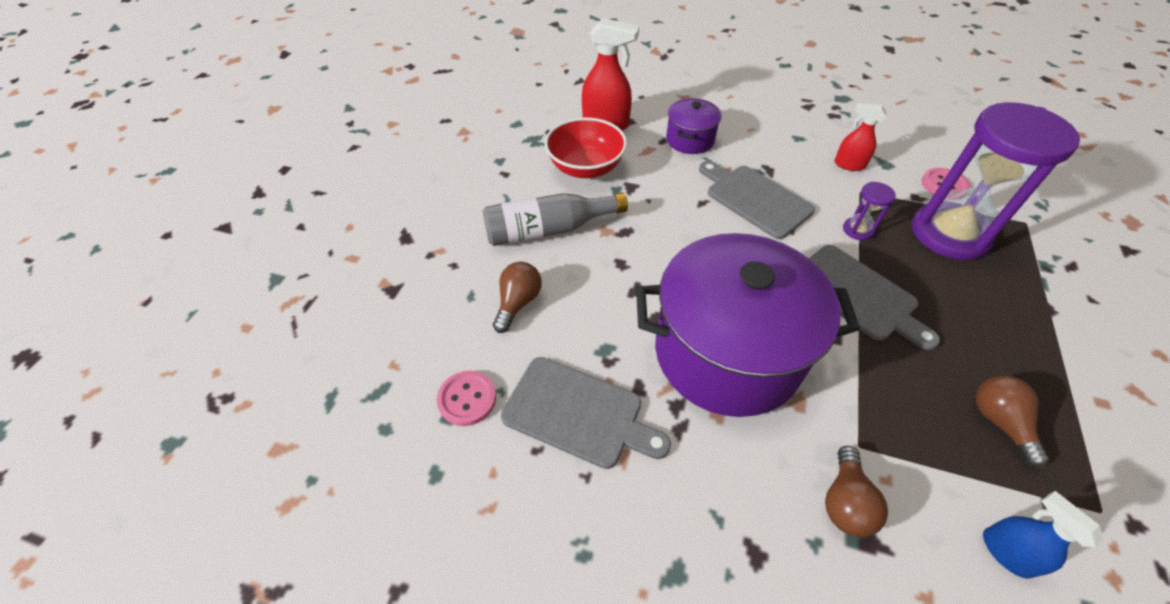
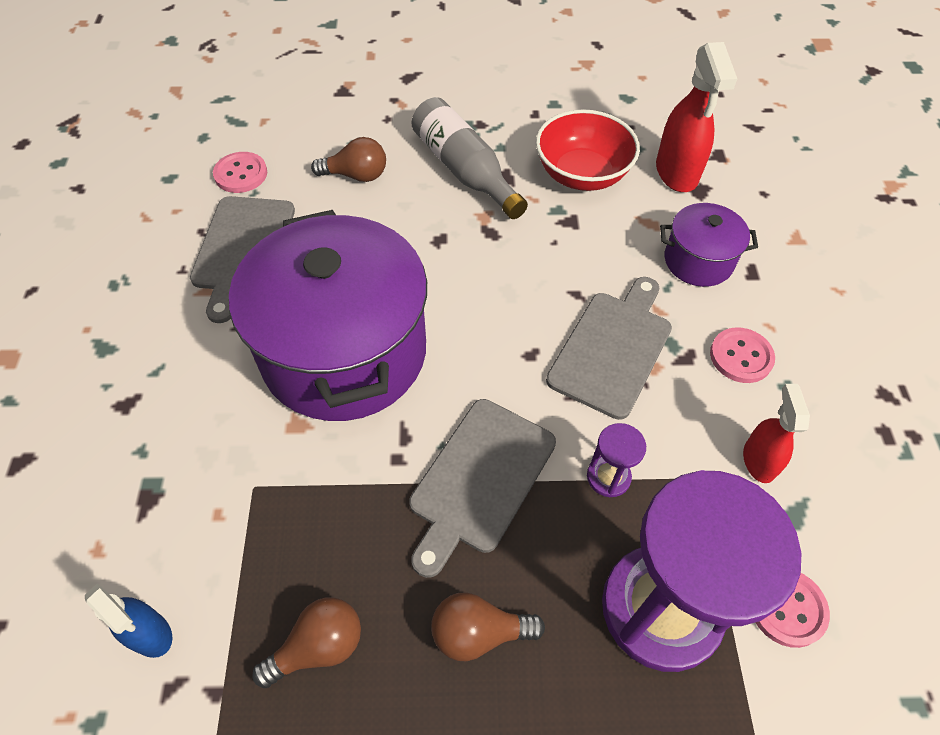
camera: 70 degrees right, 5 degrees up
(772, 147) = (741, 356): none -> pink button
(845, 501) = (187, 475): brown light bulb -> brown light bulb (479, 633)
(1006, 552) = (150, 634): blue spray bottle -> blue spray bottle turned 90 degrees clockwise

